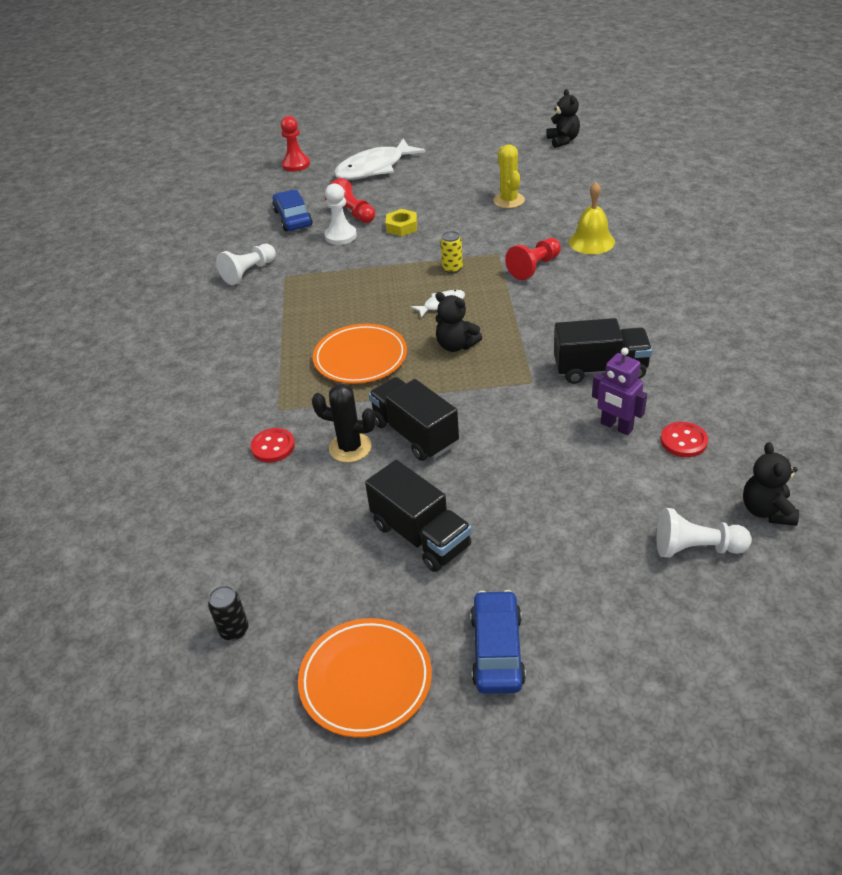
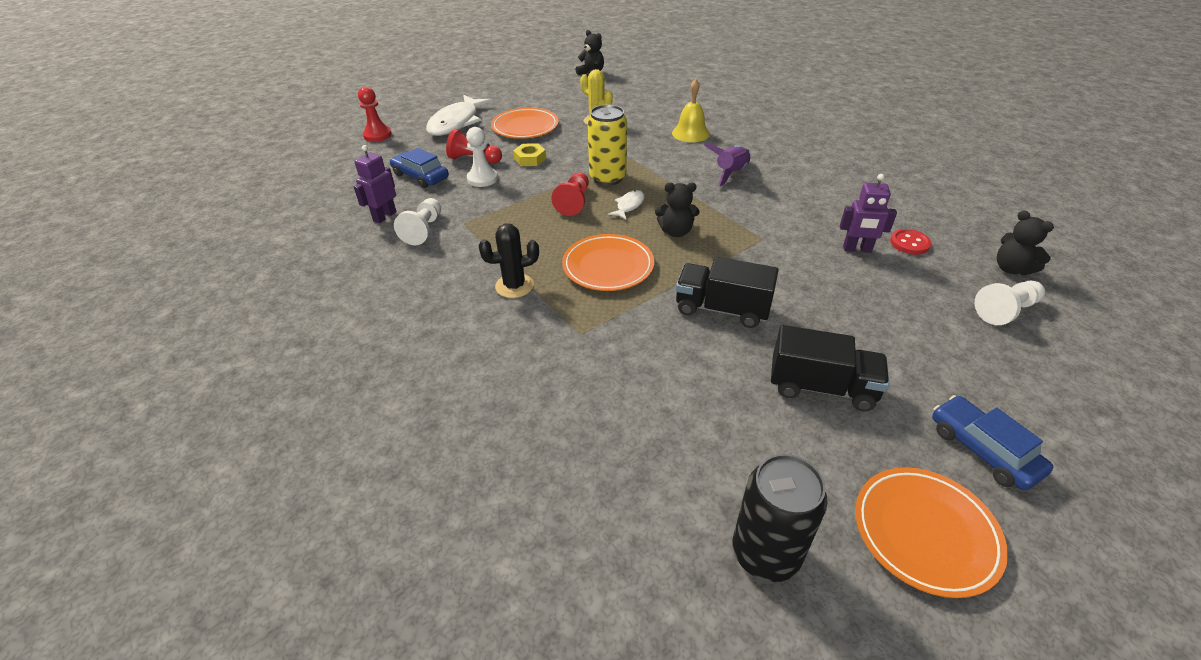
camera: 35 degrees left, 0 degrees up
(231, 249) = (384, 216): none -> purple robot
(234, 630) = (765, 553): black can -> black can, size x2.01
(273, 447) = (612, 368): red button -> none
(350, 448) = (682, 341): black cactus -> black cactus (514, 286)
(432, 190) = (525, 127): none -> orange plate
(452, 268) = (607, 178): yellow can -> yellow can, size x2.01
(534, 267) = (670, 160): red pawn -> red pawn (574, 202)
(581, 301) = (730, 173): none -> purple rocket
(600, 369) = (799, 214): black truck -> none

